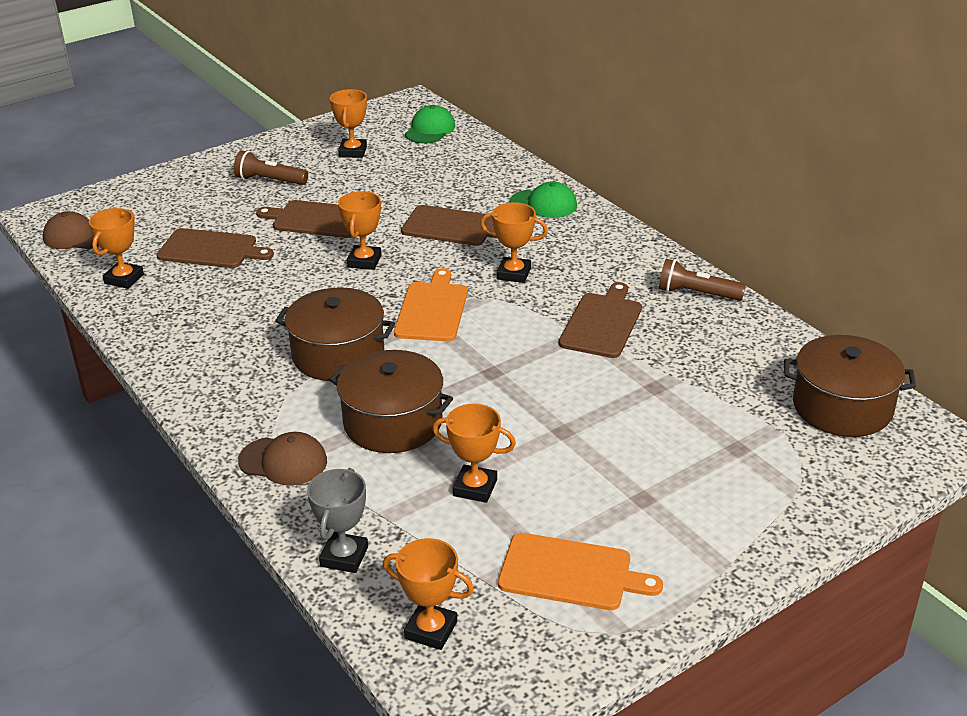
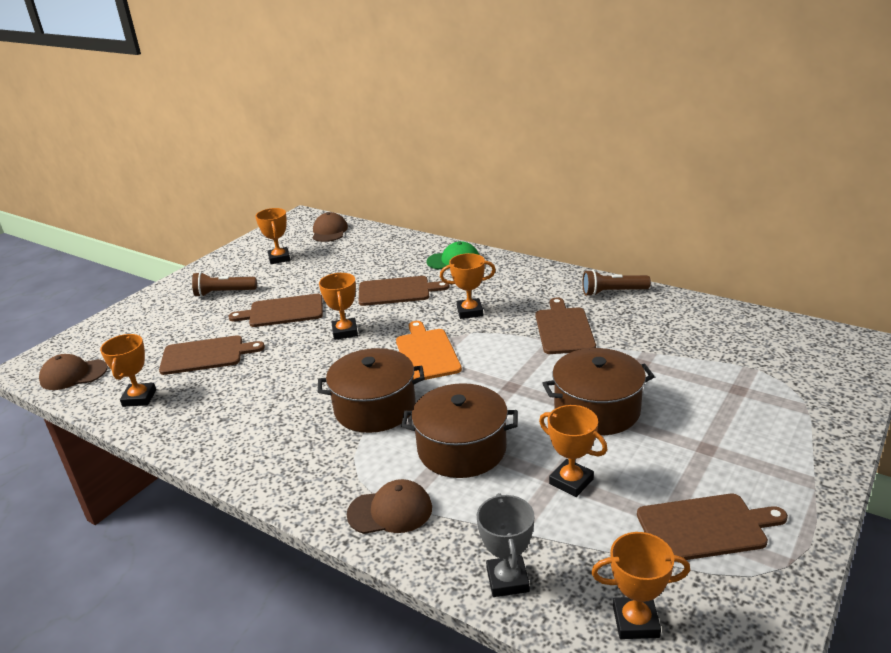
camera: 20 degrees left, 5 degrees down
(430, 130) = (329, 231): green cap -> brown cap
(475, 488) = (571, 481): orange trophy -> orange trophy turned 45 degrees clockwise
(570, 573) = (705, 527): orange cutting board -> brown cutting board
(842, 407) = (779, 340): brown pot -> brown pot (597, 409)

